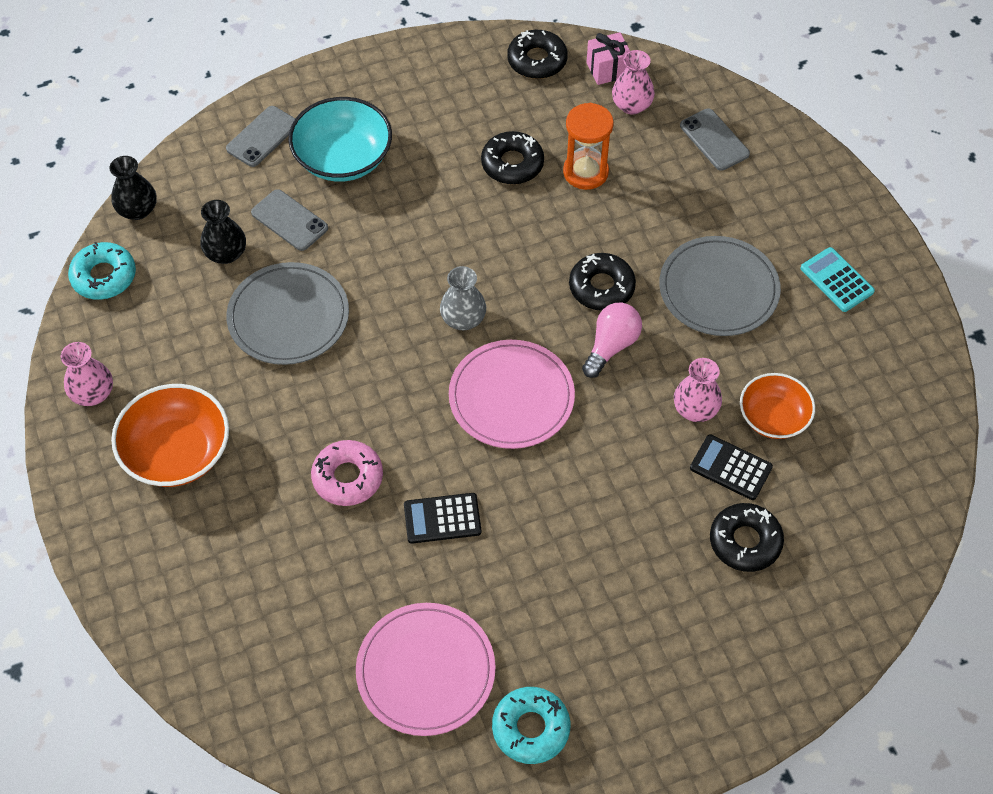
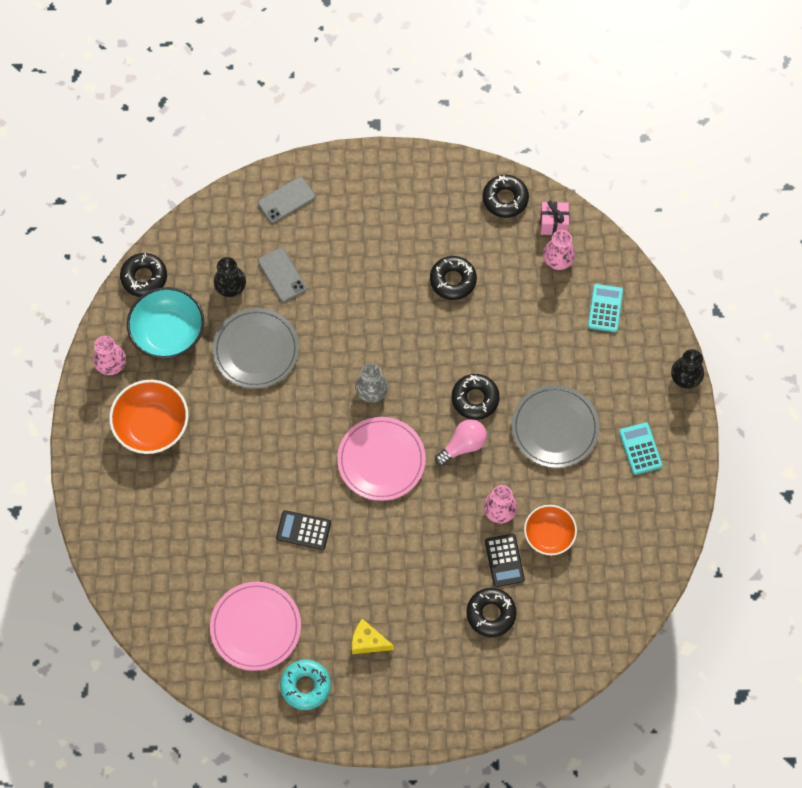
camera: 20 degrees right, 10 degrees up
(104, 276) = (144, 277): turquoise donut -> black donut
(137, 210) = (182, 232): black vase -> black vase (685, 377)
(343, 158) = (336, 236): turquoise bowl -> turquoise bowl (168, 332)
(347, 477) = (254, 480): pink donut -> none
(585, 172) = (501, 304): orange hourglass -> none
(594, 636) = (368, 641): none -> yellow cheese
(714, 140) = (605, 308): grey phone -> turquoise calculator
(730, 468) = (504, 560): black calculator -> black calculator turned 150 degrees counterclockwise

